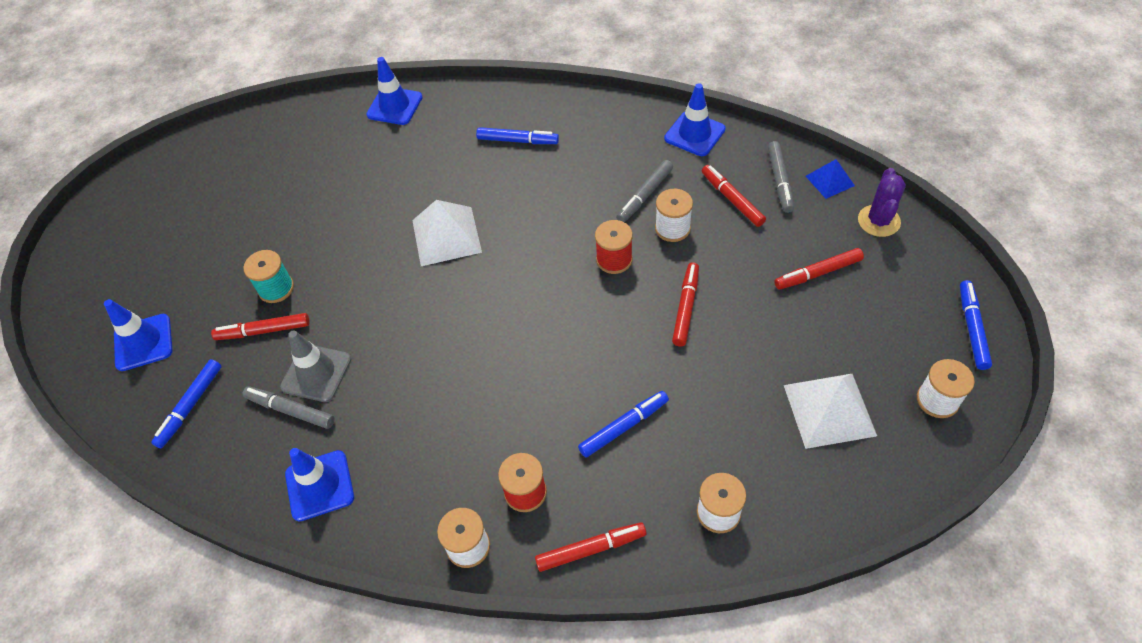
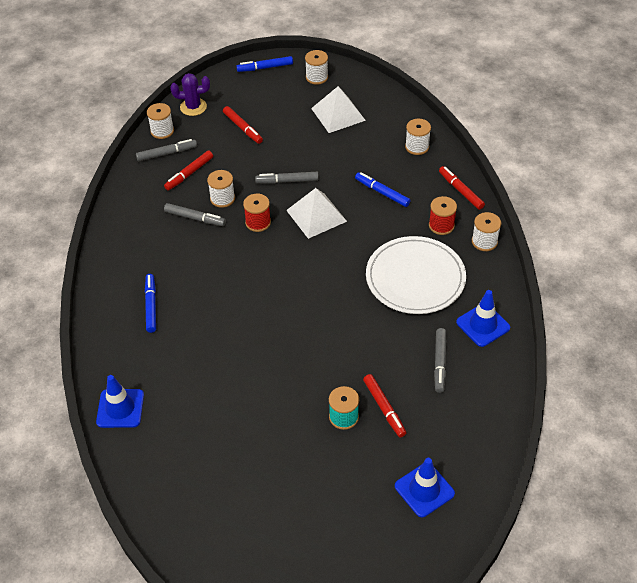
camera: 110 degrees left, 5 degrees down
(191, 406) = (462, 427): blue marker -> none
(316, 373) = (406, 359): grey traffic cone -> none
(440, 423) = (415, 278): none -> white plate
(446, 236) = (261, 322): white pyramid -> white pyramid (316, 215)
(685, 308) = (287, 181): red marker -> grey marker
(694, 134) = (127, 202): blue traffic cone -> none
(829, 180) = (162, 131): blue pyramid -> white spool

